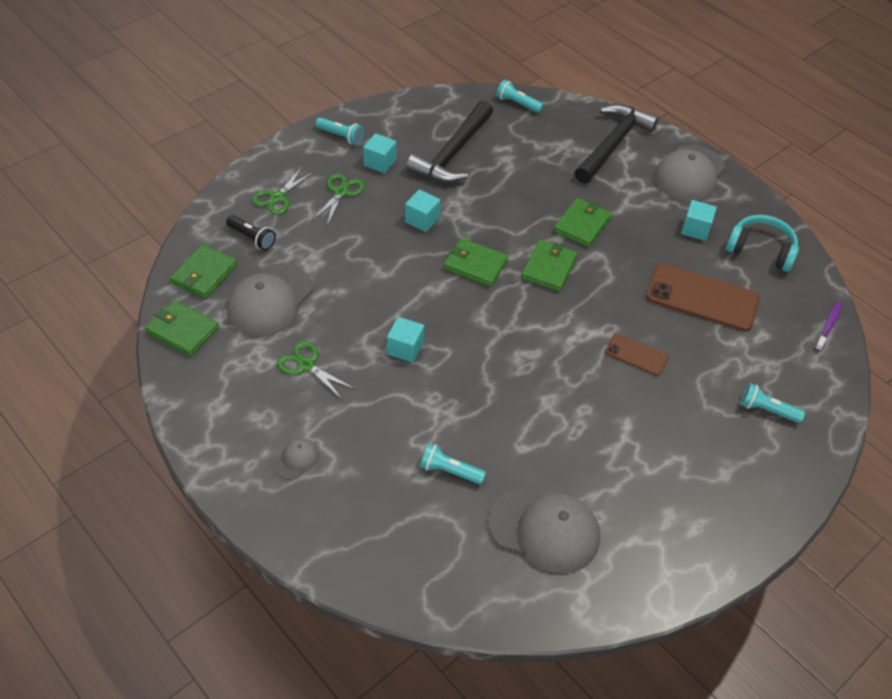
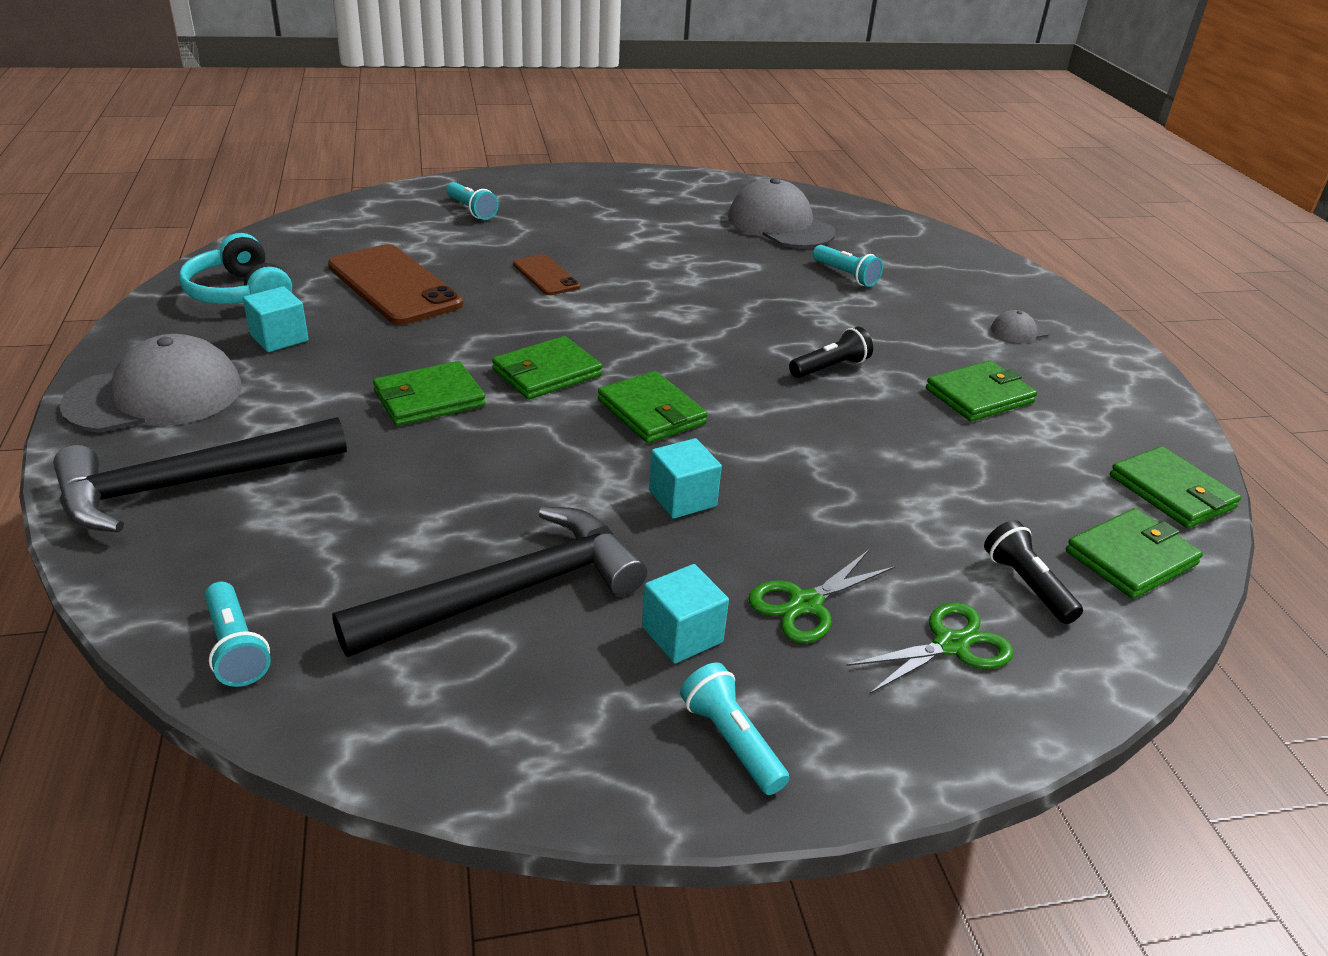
camera: 150 degrees left, 15 degrees down
(270, 300) = (1014, 481): grey cap -> none
(306, 365) = (979, 396): green scissors -> green wallet
(405, 348) = (830, 367): turquoise cube -> black flashlight
(828, 326) = (299, 226): purple toothbrush -> none

